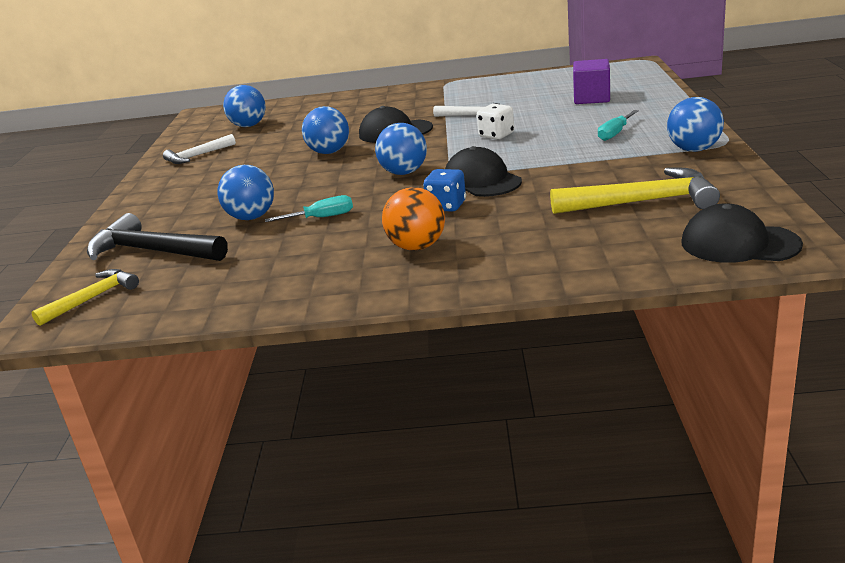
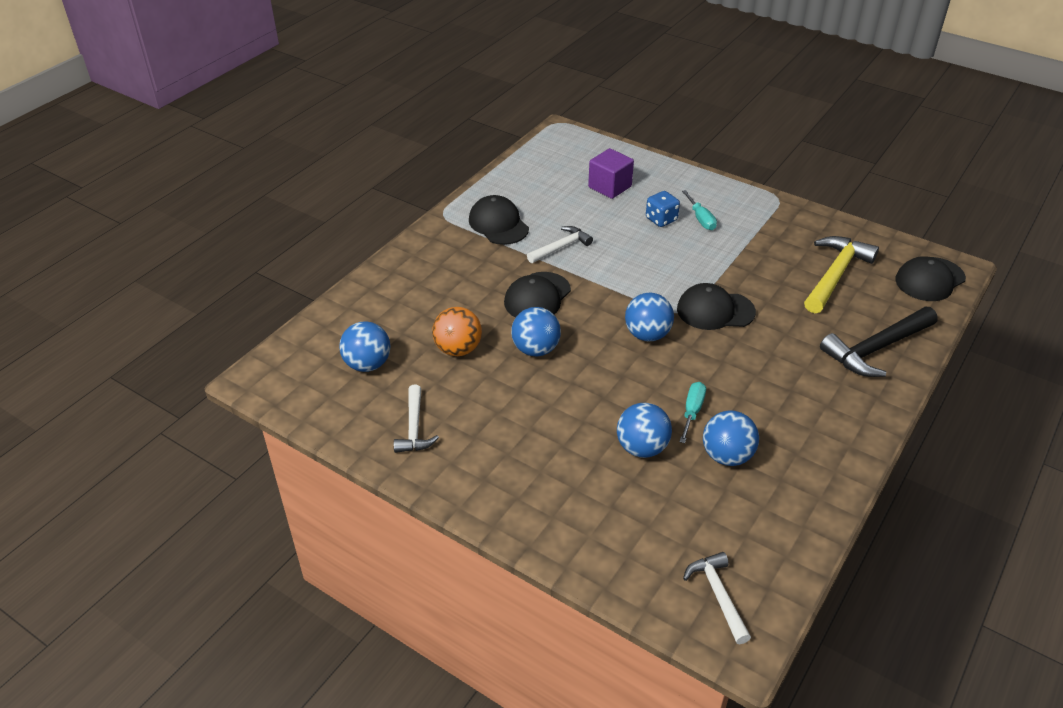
camera: 60 degrees left, 15 degrees up
(93, 298) = (718, 595): yellow hammer -> white hammer
(152, 251) = (650, 531): black hammer -> black hammer (876, 349)
(417, 247) = (803, 390): orange ball -> orange ball (458, 349)
(446, 206) = (745, 347): blue dice -> blue dice (661, 219)
(467, 95) = (498, 224): none -> black cap
(496, 135) = (627, 260): white dice -> none
(694, 150) = (774, 213): blue ball -> blue ball (727, 456)

